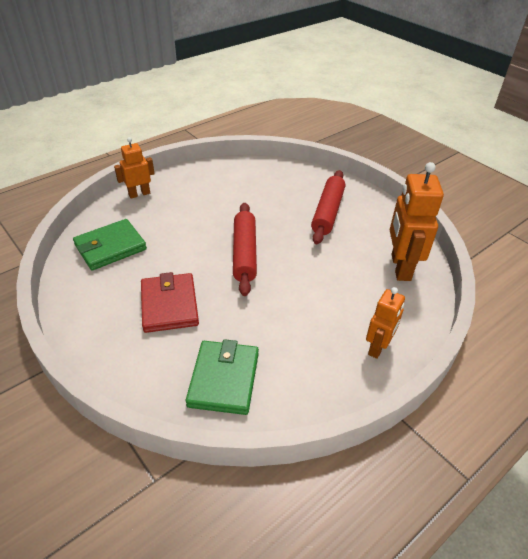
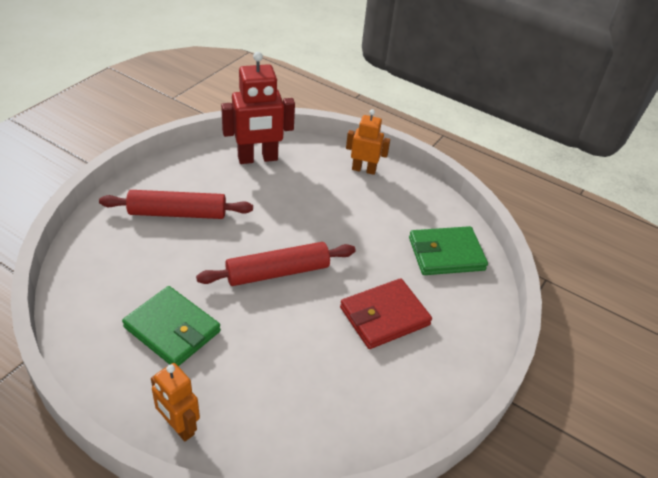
camera: 110 degrees left, 0 degrees up
(110, 247) = (315, 412): green wallet -> green wallet (172, 329)
(400, 267) = (258, 159): orange robot -> red robot

